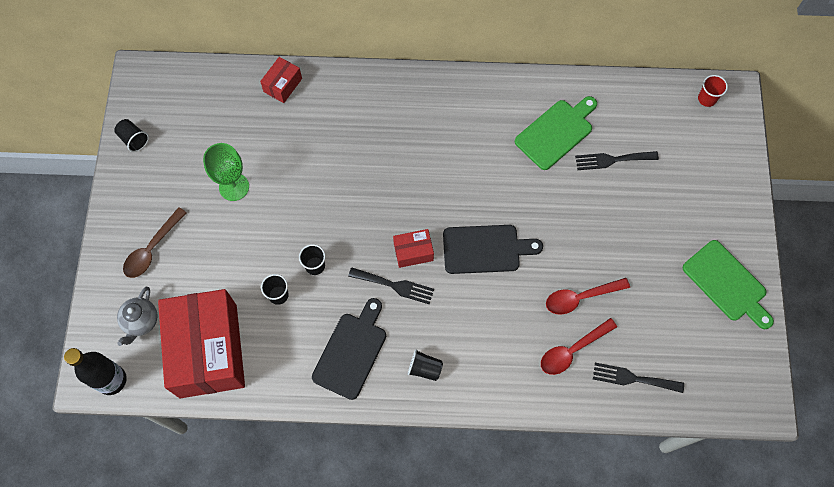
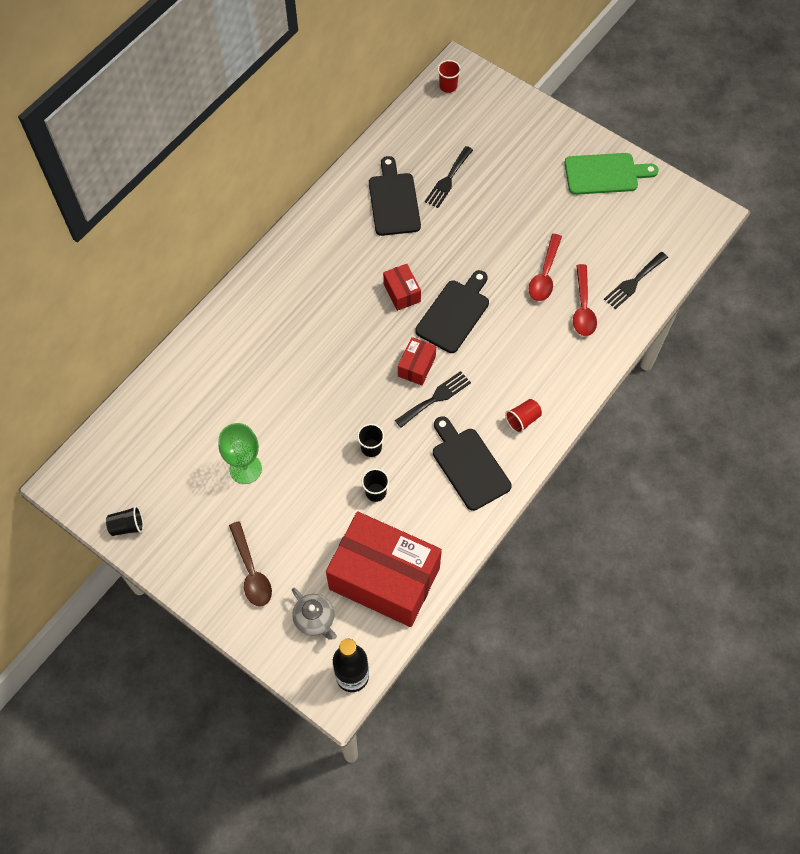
camera: 55 degrees left, 5 degrees down
(283, 85) = (178, 372): red box -> red box (402, 292)
(424, 368) = (522, 420): black cup -> red cup
(556, 132) = (394, 201): green cutting board -> black cutting board

